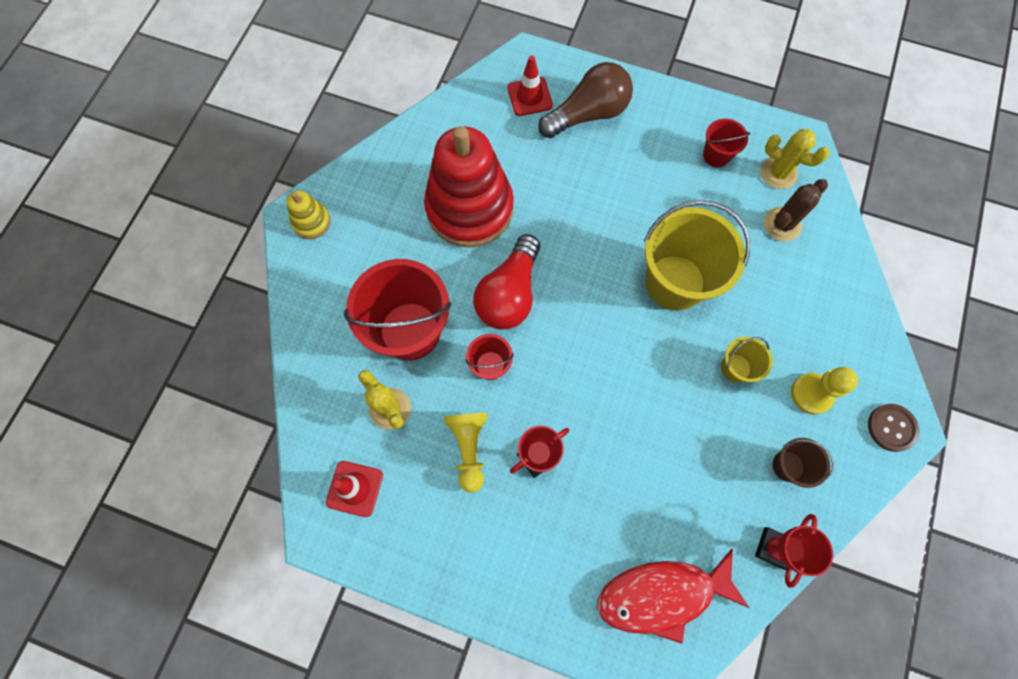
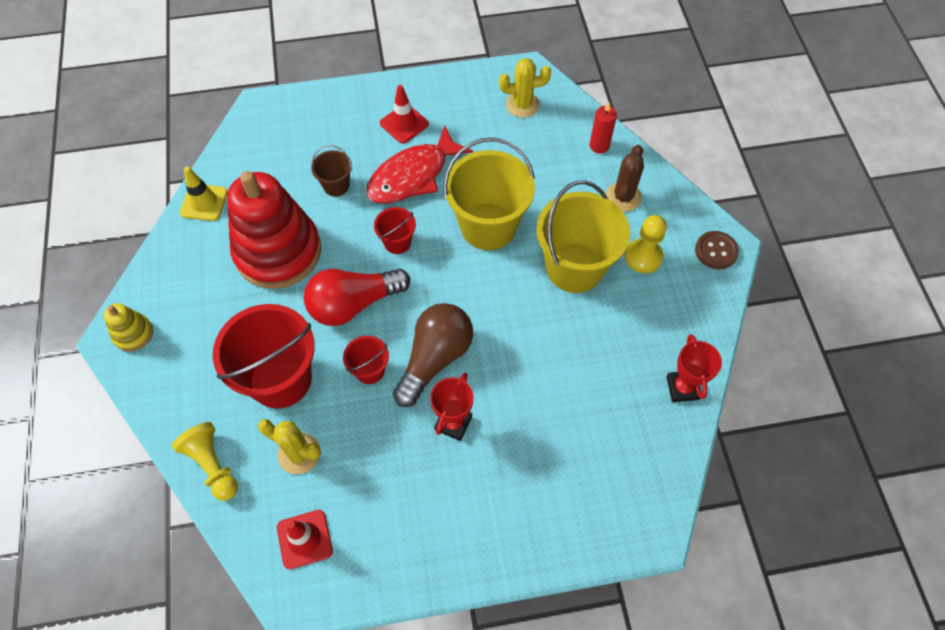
camera: 30 degrees left, 10 degrees down
(430, 128) = (204, 202): none -> yellow traffic cone
(469, 448) = (390, 448): yellow pawn -> yellow pawn (213, 465)
(509, 294) = (353, 304): red light bulb -> red light bulb turned 75 degrees clockwise
(529, 97) = (280, 137): red traffic cone -> red traffic cone (404, 124)
(588, 114) = (340, 129): brown light bulb -> brown light bulb (435, 358)
(662, 595) = (618, 473): red fish -> red fish (413, 175)
(716, 155) = (465, 114): red bucket -> red bucket (397, 242)
(735, 368) = (574, 267): yellow bucket -> yellow bucket, size x2.09
(782, 224) = (547, 142): brown cactus -> brown cactus (623, 197)
(788, 466) = (657, 320): brown bucket -> brown bucket (336, 185)
(833, 254) = (599, 145): none -> red candle

